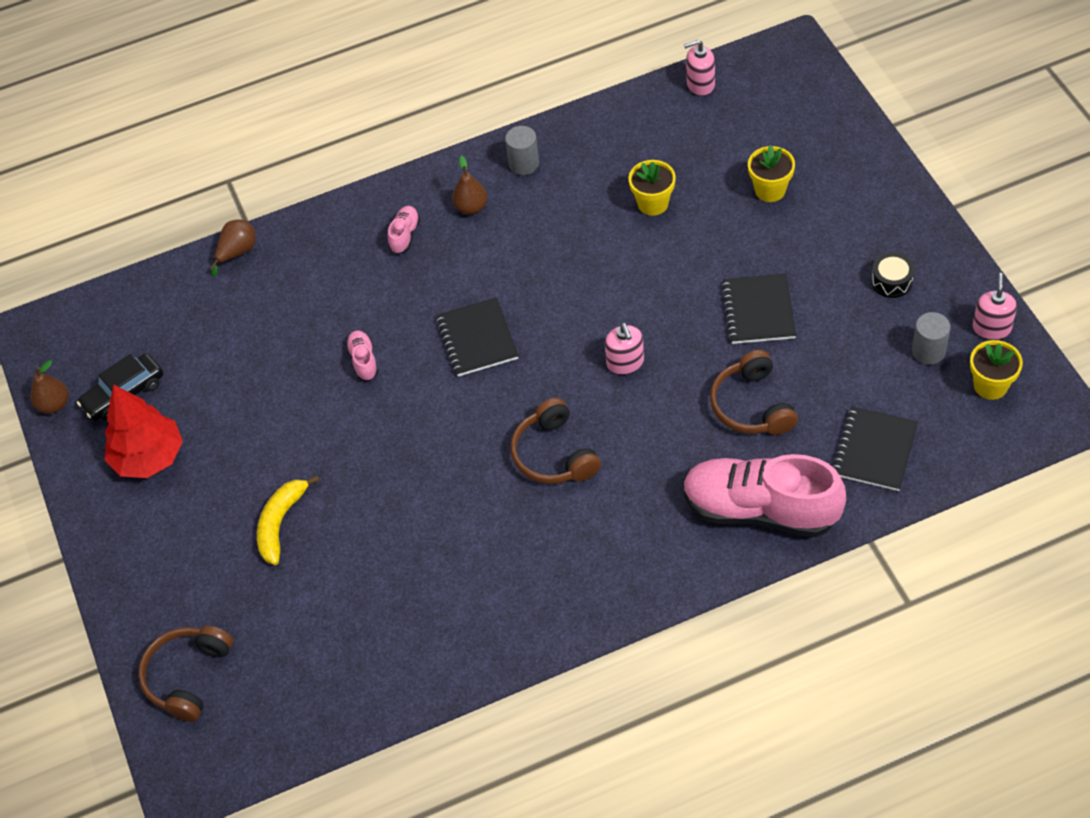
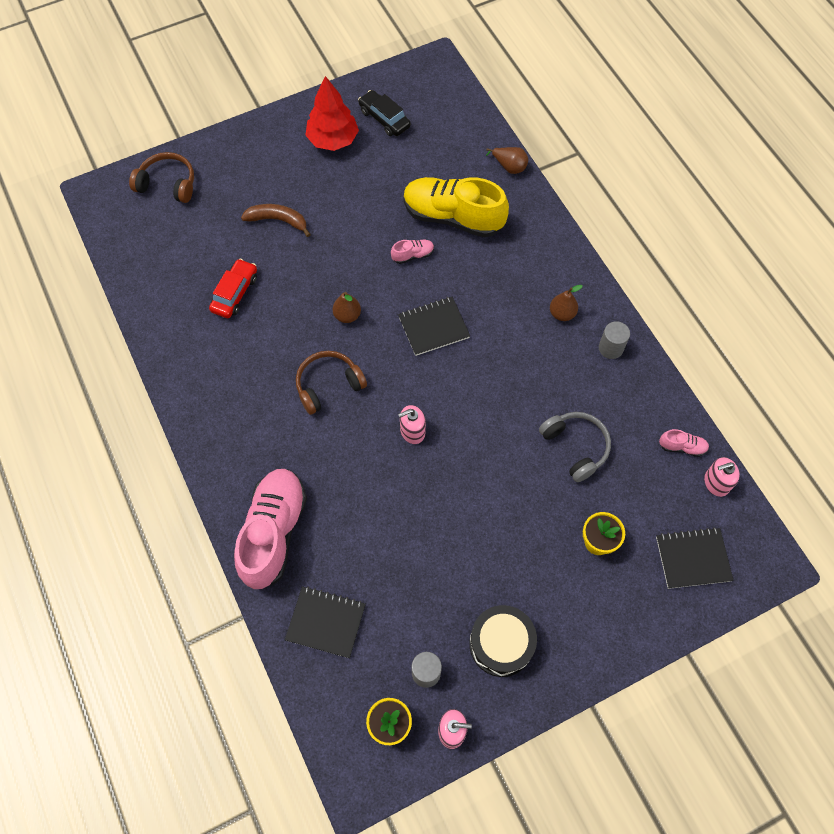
camera: 80 degrees right, 10 degrees up
(54, 404) = (376, 82): brown pear -> brown pear (347, 315)
(281, 523) = (278, 220): yellow banana -> brown banana
(309, 315) = (453, 217): none -> yellow shoe
(398, 572) = (235, 293): none -> red car
(405, 235) = (531, 271): pink shoe -> pink shoe (682, 447)
(653, 203) = (575, 447): yellow flower pot -> grey headphones
(700, 84) = (716, 483): pink soap dispenser -> pink soap dispenser turned 90 degrees counterclockwise
(752, 405) = (371, 526): brown headphones -> none
(758, 311) = (465, 531): black notebook -> black notebook (693, 558)
(891, 281) = (501, 644): black drum -> black drum, size x1.78

